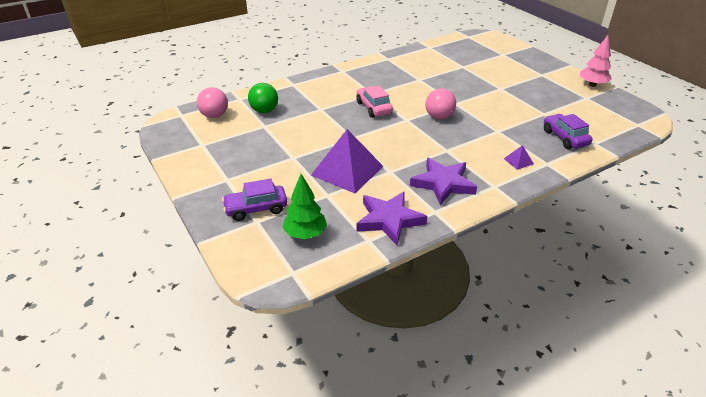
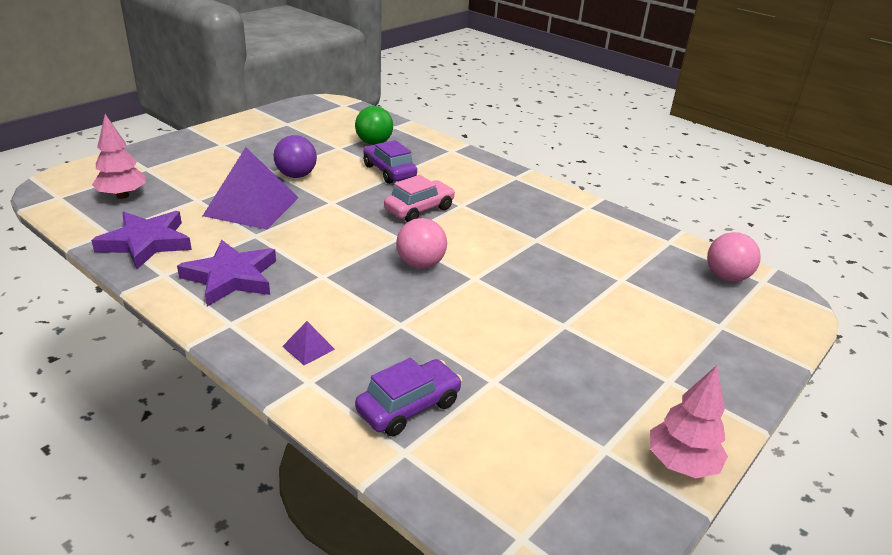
camera: 70 degrees right, 5 degrees down
(214, 116) = (349, 120): pink ball -> pink ball (726, 277)
(256, 209) = (169, 165): purple car -> purple car (389, 172)
(304, 148) = (296, 175): none -> purple ball
(305, 234) = (122, 195): green tree -> pink tree

